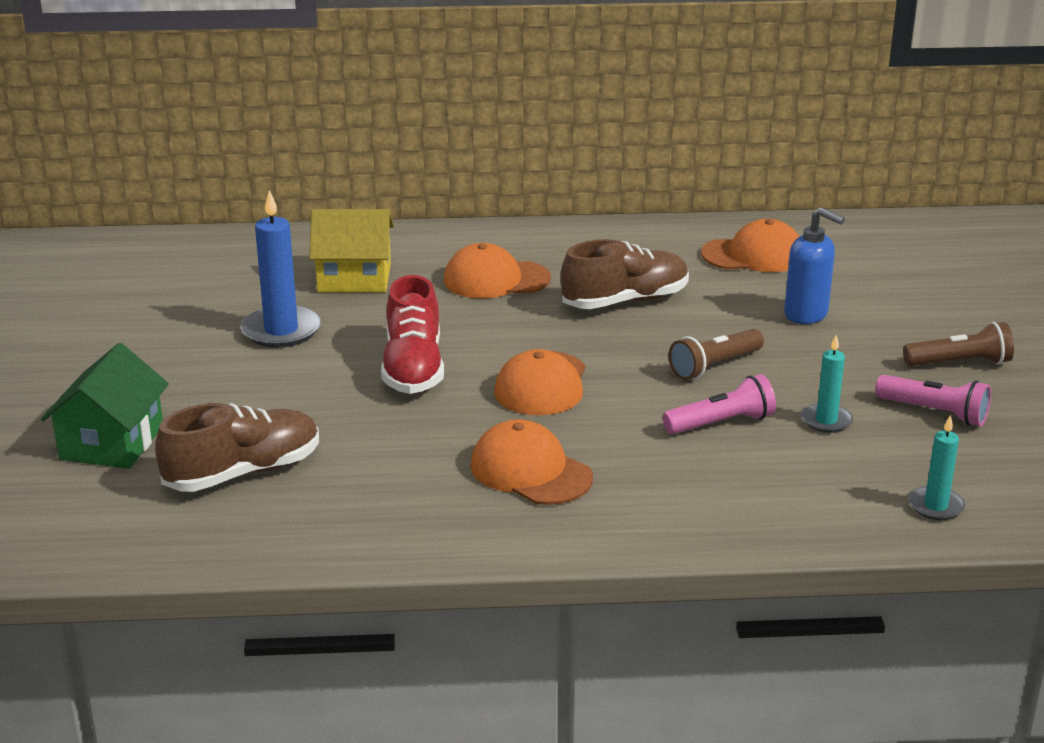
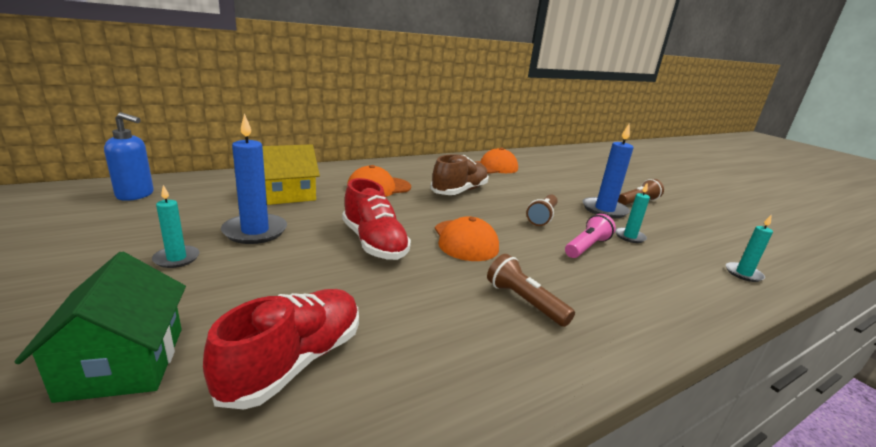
camera: 30 degrees left, 5 degrees down
(185, 353) = (176, 258): none -> turquoise candle
(243, 473) = (295, 361): brown shoe -> red shoe
(530, 471) = (524, 302): orange cap -> brown flashlight
(806, 314) = (549, 189): blue soap dispenser -> blue soap dispenser (135, 195)
(857, 369) = (604, 210): none -> blue candle
(934, 412) = (664, 225): pink flashlight -> none

